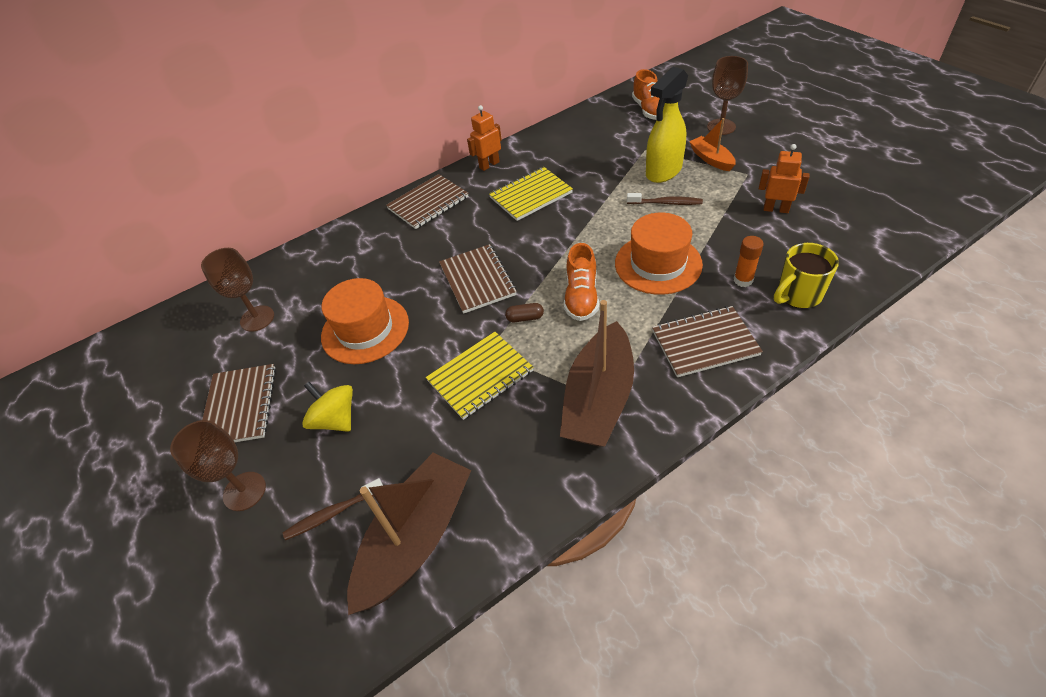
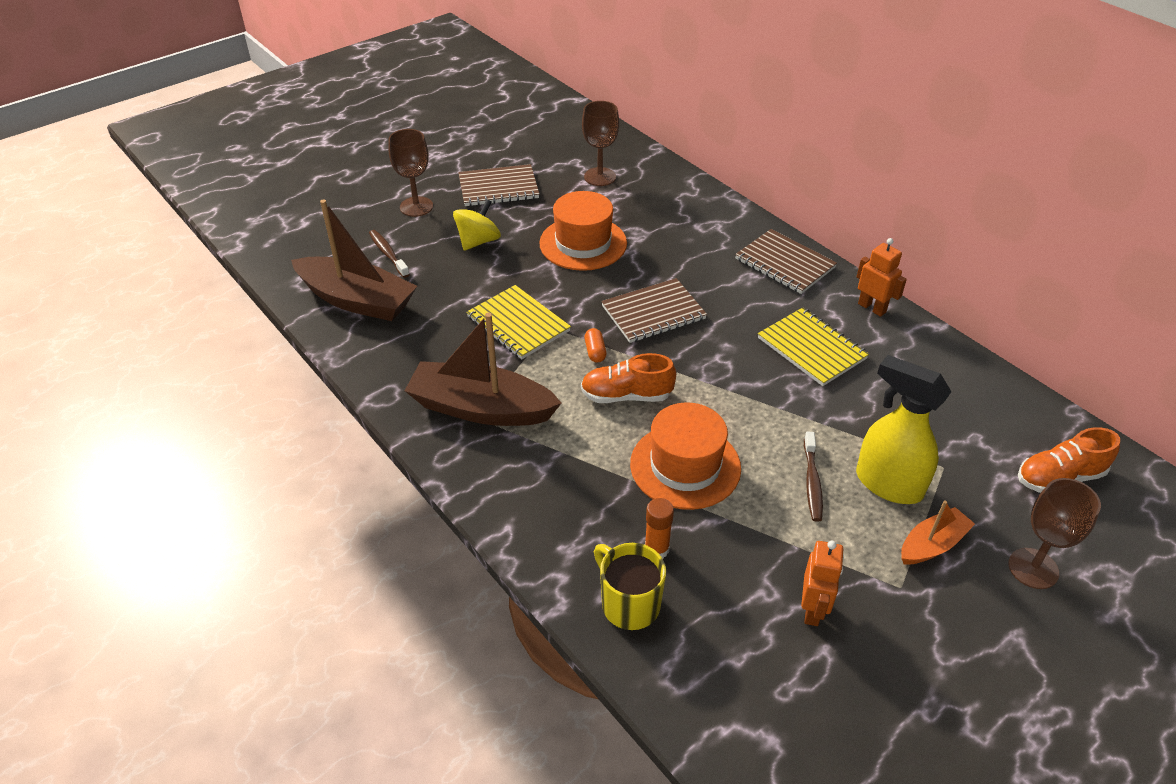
camera: 80 degrees right, 5 degrees down
(525, 318) = (595, 352): brown capsule -> orange capsule
(704, 343) = (551, 499): brown notebook -> none

